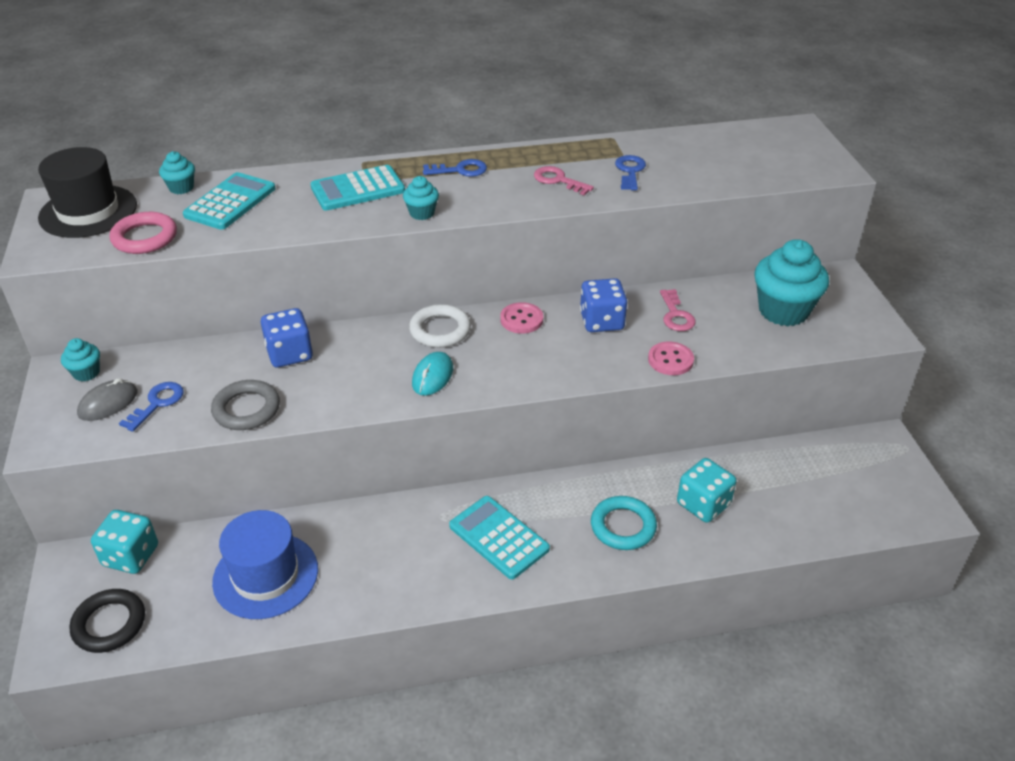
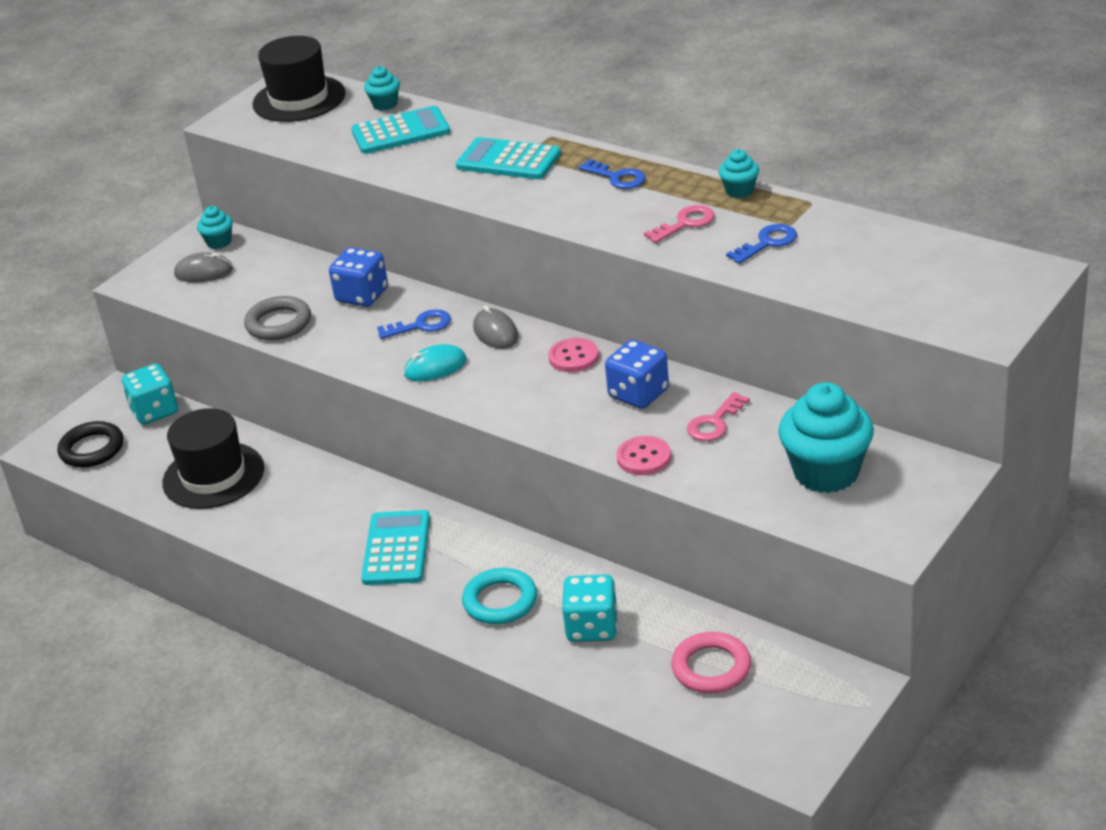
camera: 50 degrees right, 5 degrees down
(145, 238) = (305, 138): pink ring -> pink ring (711, 667)
(157, 403) = (232, 288): blue key -> blue key (421, 325)
(265, 575) = (213, 475): blue hat -> black hat
(422, 213) = (524, 204): turquoise cupcake -> turquoise cupcake (739, 191)
(440, 330) = (496, 332): white ring -> grey mouse
(558, 180) = (685, 223): pink key -> pink key turned 60 degrees clockwise

